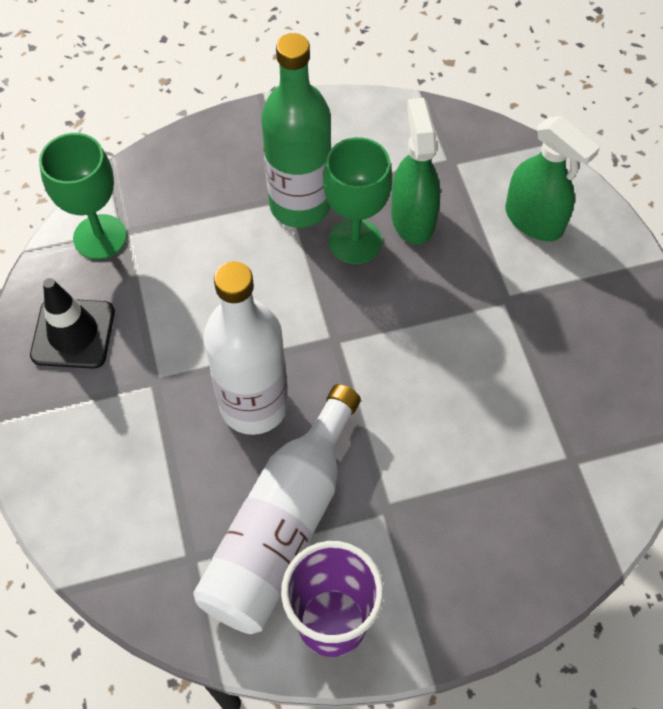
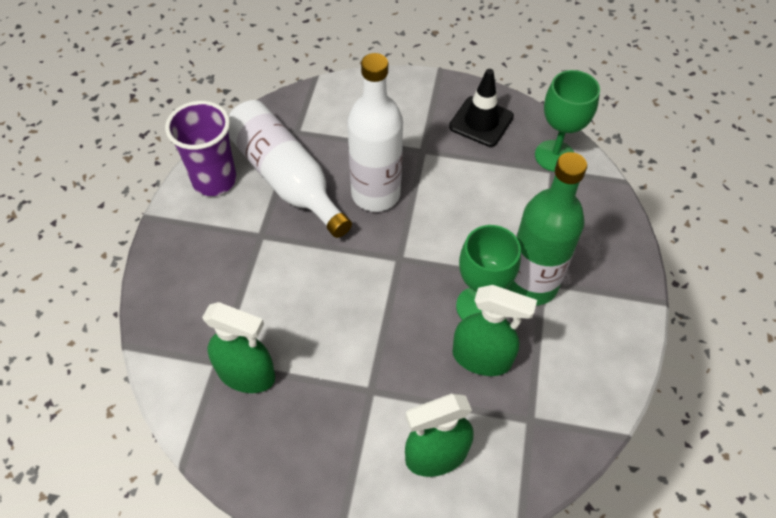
camera: 115 degrees right, 5 degrees down
(566, 422) = (246, 374): none -> green spray bottle

